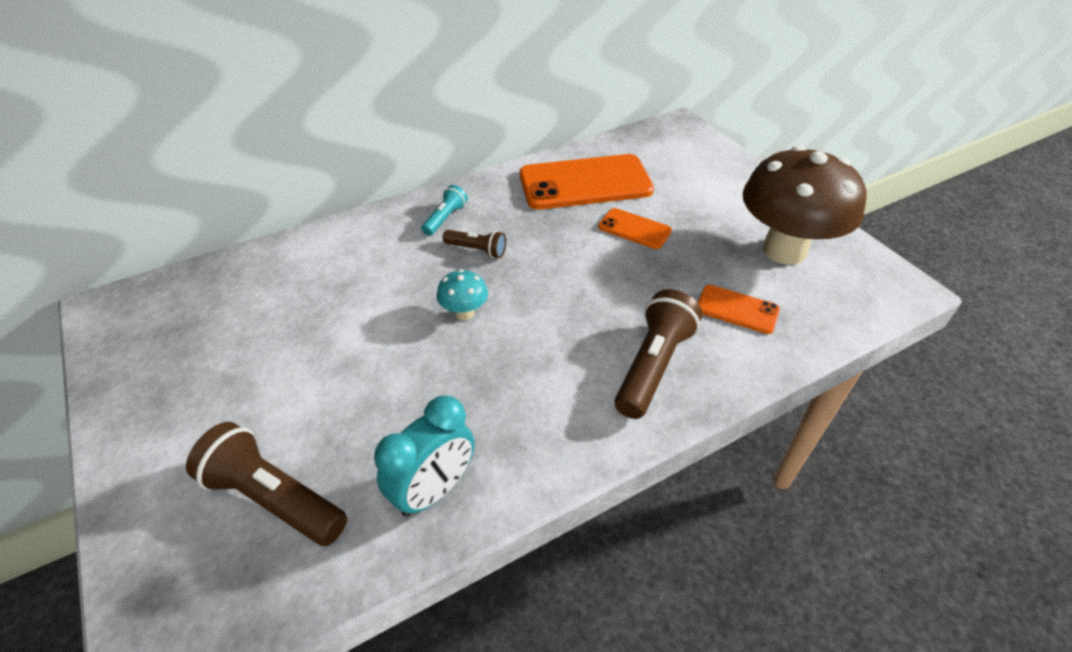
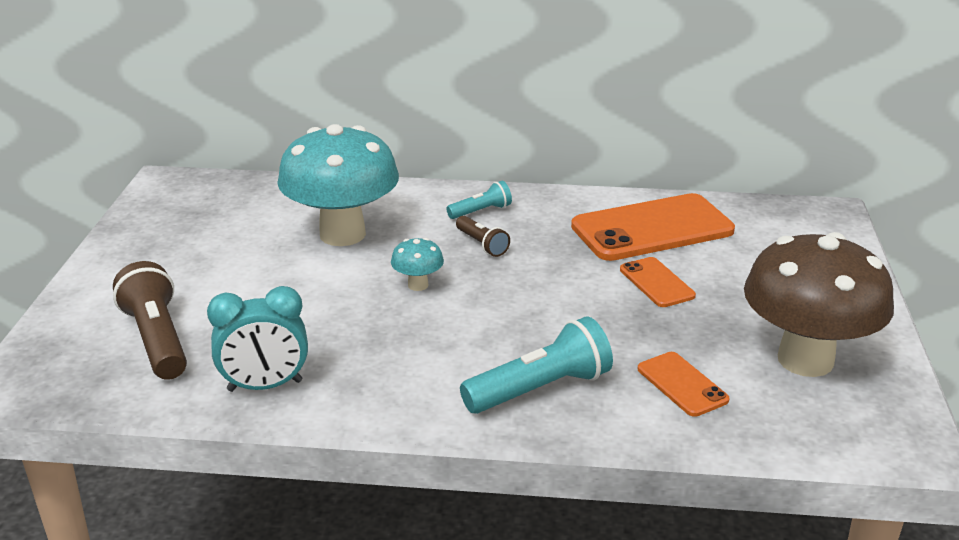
camera: 35 degrees right, 15 degrees down
(348, 291) = (342, 234): none -> turquoise mushroom
(585, 183) = (652, 229): orange phone -> orange phone turned 45 degrees counterclockwise
(653, 365) = (540, 389): brown flashlight -> turquoise flashlight

